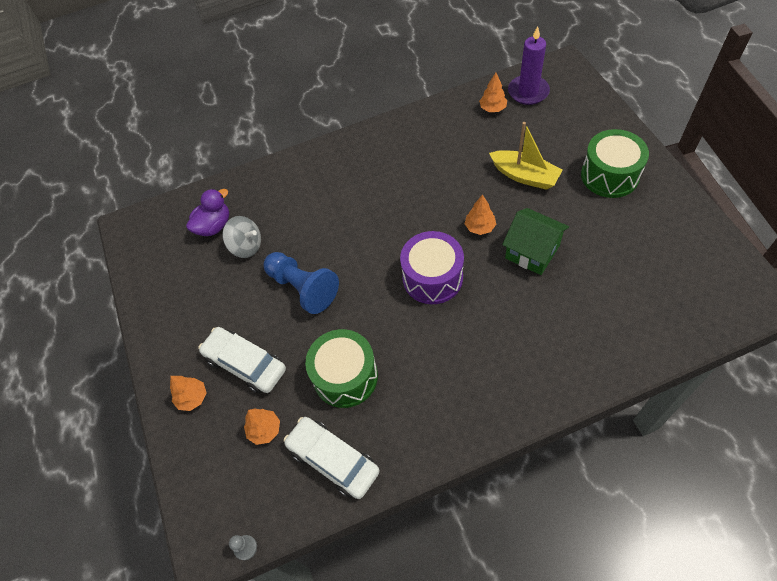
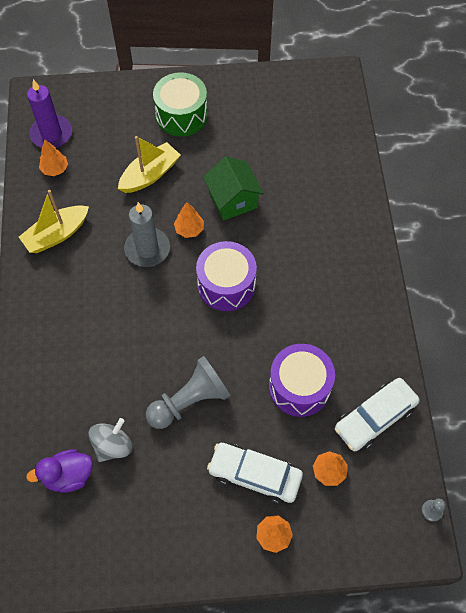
camera: 80 degrees left, 5 degrees up
(214, 226) = (68, 475): purple duck -> purple duck turned 75 degrees counterclockwise
(245, 364) = (254, 475): white car -> white car turned 60 degrees clockwise
(303, 288) = (190, 400): blue pawn -> grey pawn
(345, 376) = (299, 387): green drum -> purple drum
(427, 135) = (57, 235): none -> yellow boat
(443, 203) = (147, 249): none -> grey candle
(532, 251) = (233, 200): green house -> green house turned 75 degrees counterclockwise

